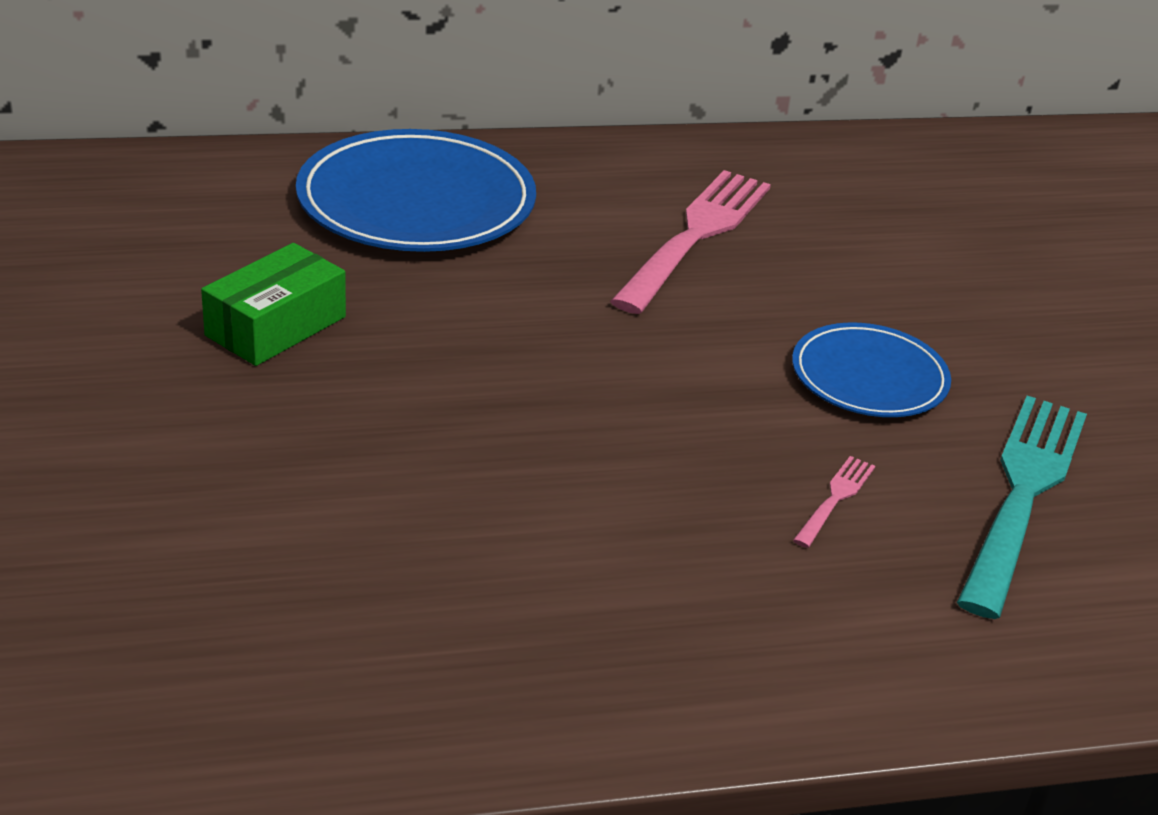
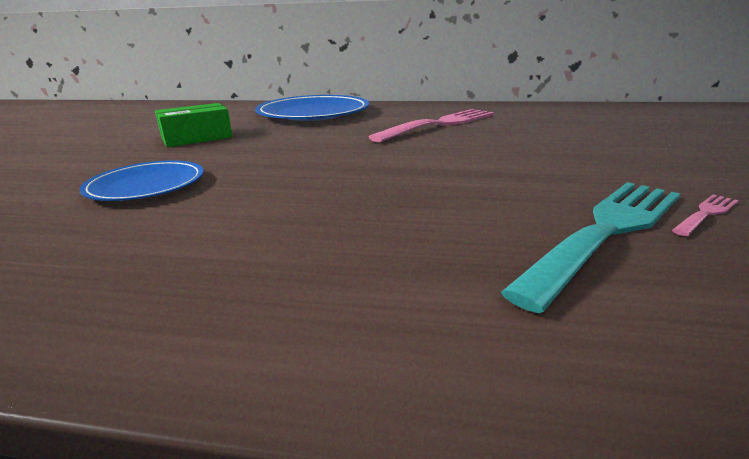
camera: 25 degrees right, 10 degrees down
(835, 499) = (436, 219): pink fork -> pink fork (706, 214)
(869, 377) = (507, 170): blue plate -> blue plate (146, 186)

